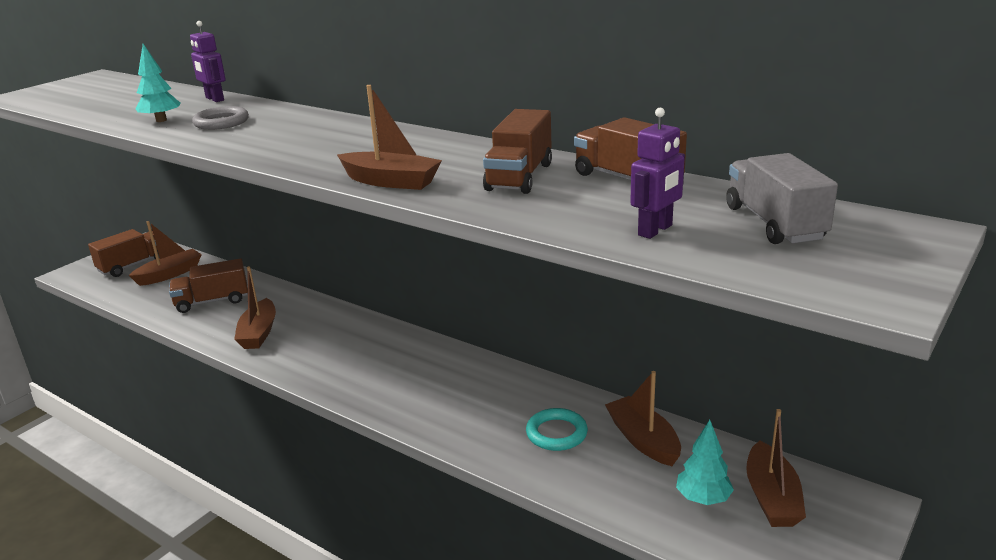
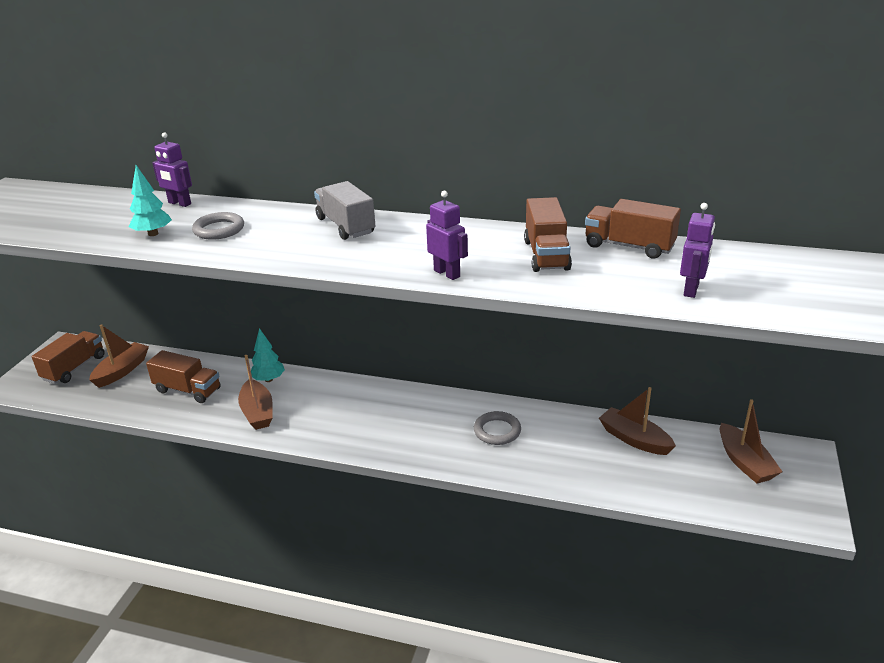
camera: 20 degrees left, 5 degrees up
(212, 301) = (188, 390): brown truck -> brown truck turned 120 degrees counterclockwise
(391, 181) = (447, 273): brown boat -> purple robot
(487, 398) = (497, 431): none -> grey ring
(556, 433) = (569, 448): turquoise ring -> none
(703, 499) = (701, 474): turquoise tree -> turquoise tree (268, 379)
(774, 223) = (764, 272): grey truck -> grey truck (345, 226)

